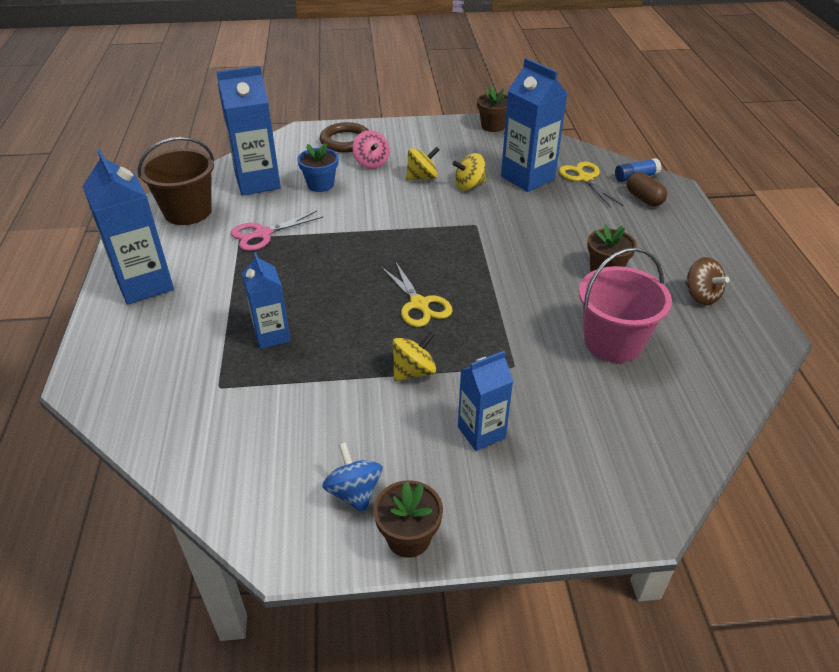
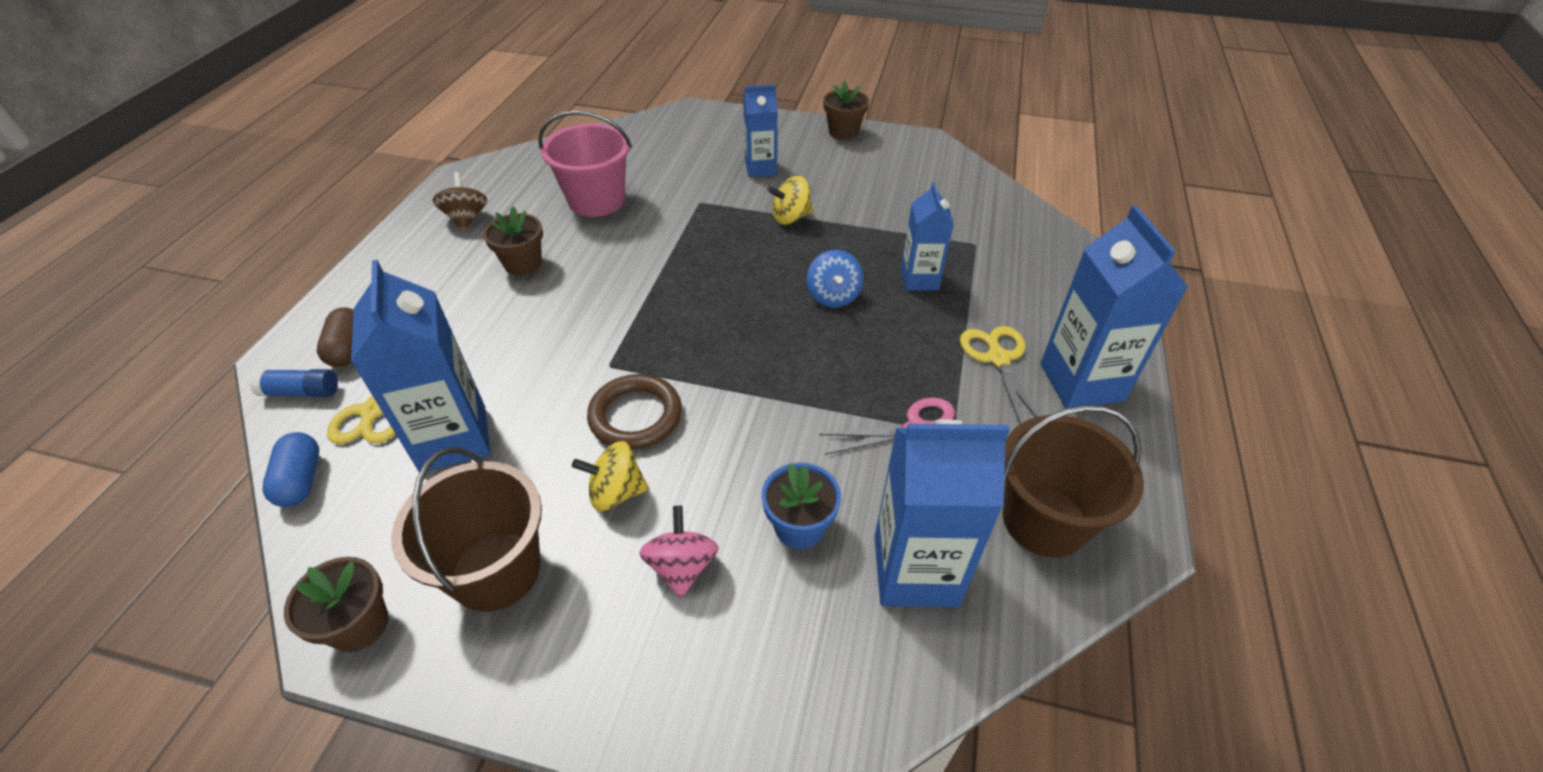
camera: 160 degrees left, 5 degrees up
(345, 141) = (699, 673): brown ring -> brown ring (635, 416)
(354, 492) = (872, 157): blue spinning top -> blue spinning top (833, 296)
(419, 304) = (750, 275): yellow scissors -> yellow scissors (998, 358)
(454, 147) = (496, 570): none -> brown bucket
(469, 185) = (556, 447): yellow spinning top -> none
(580, 151) = (301, 480): none -> blue capsule

